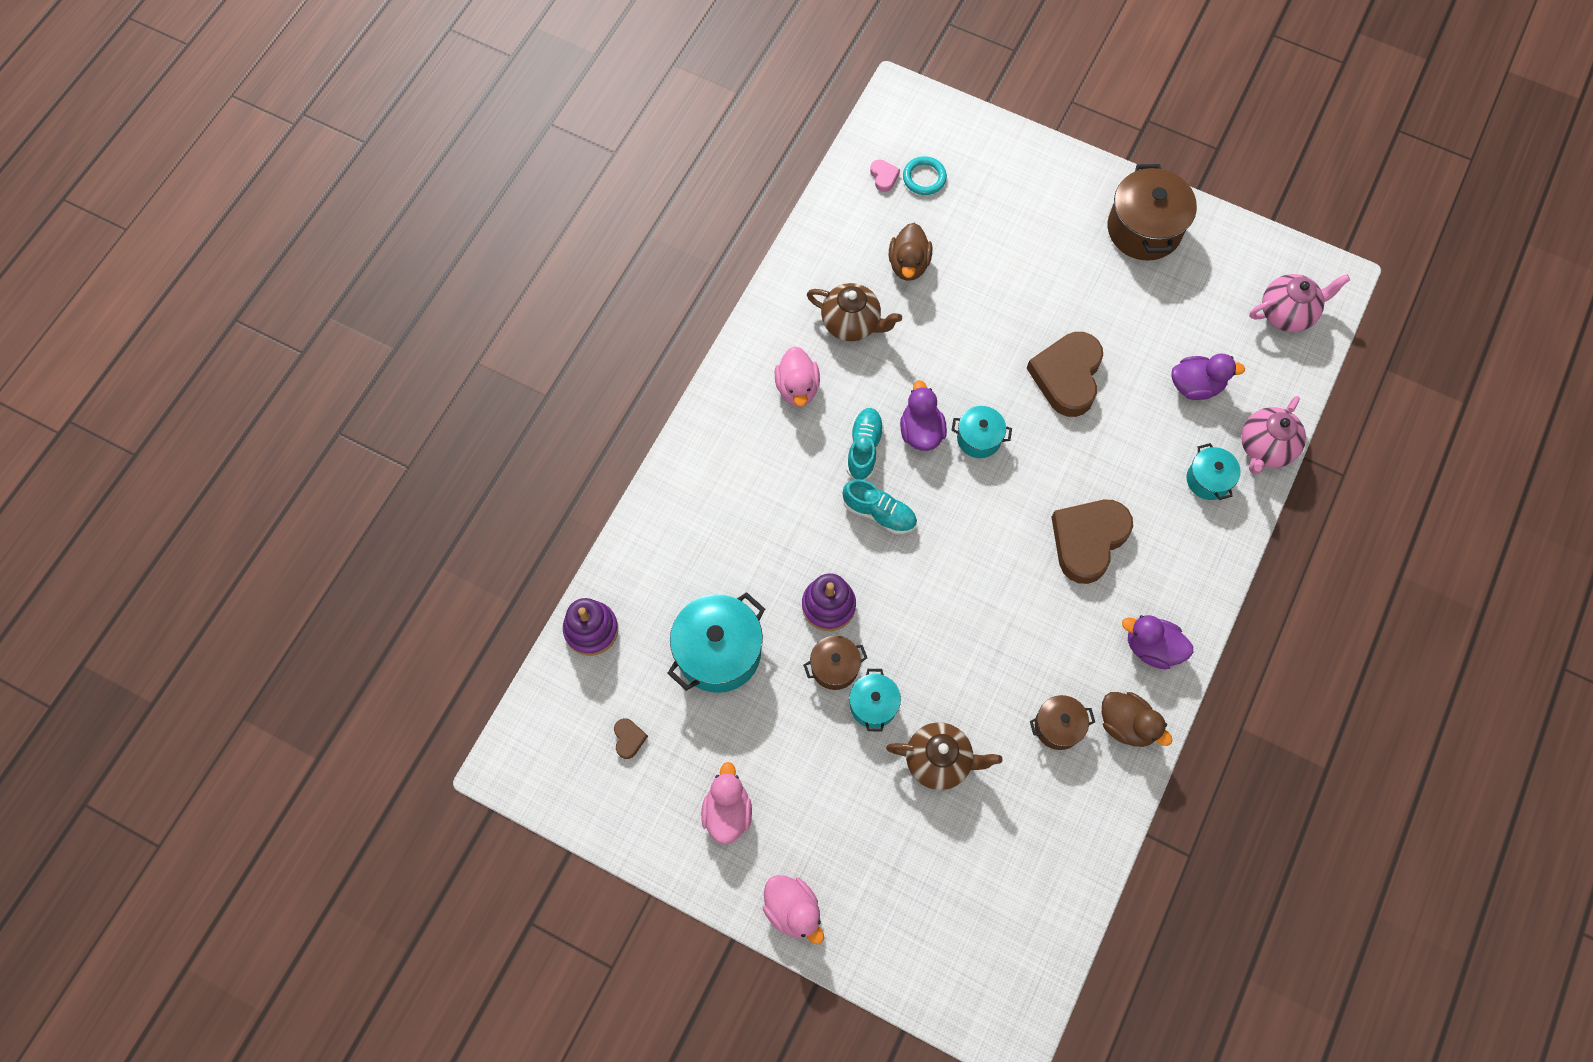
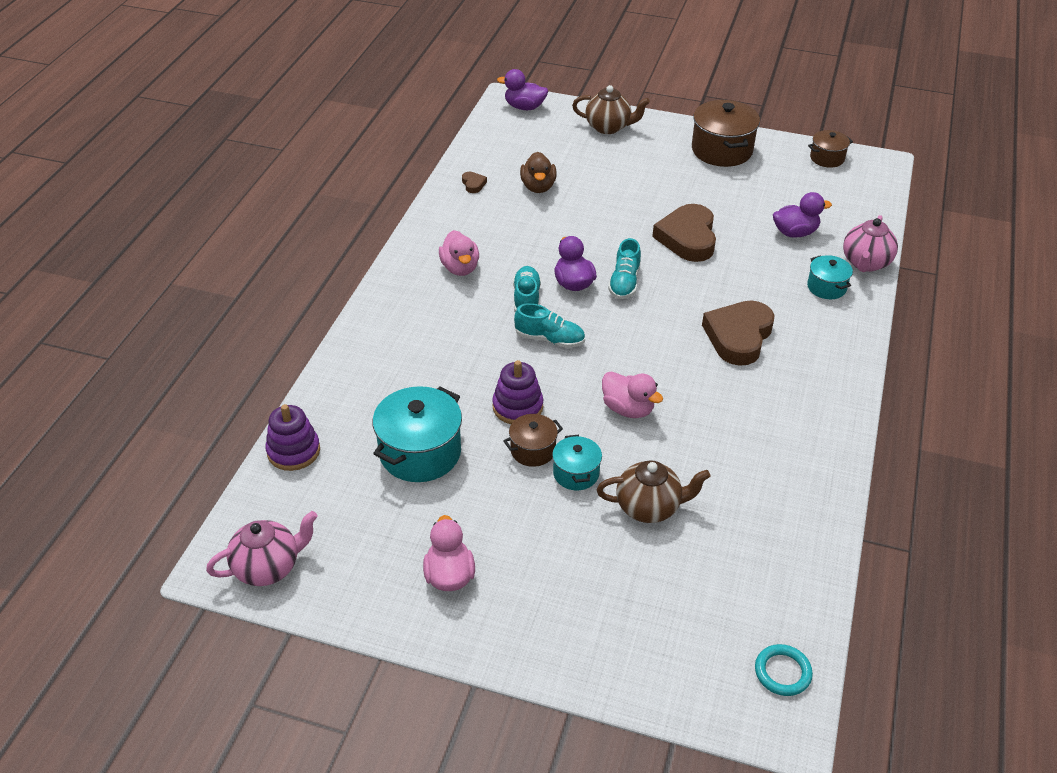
camera: 10 degrees left, 25 degrees down
(629, 739) = (340, 530): brown heart -> brown heart (473, 184)
(793, 910) = (532, 649): pink duck -> pink duck (628, 409)
(852, 323) = (498, 225): brown teapot -> brown teapot (608, 127)
(884, 177) = (506, 141): pink heart -> none
(924, 178) = (539, 139): turquoise ring -> turquoise ring (782, 672)
(978, 438) = (624, 283): turquoise pot -> turquoise shoe
(1058, 726) = (753, 467): brown pot -> brown pot (827, 158)
(1126, 724) = (815, 458): brown duck -> none
(1152, 647) = (819, 401): purple duck -> purple duck (524, 107)
(1287, 313) = (851, 185): pink teapot -> pink teapot (268, 567)

